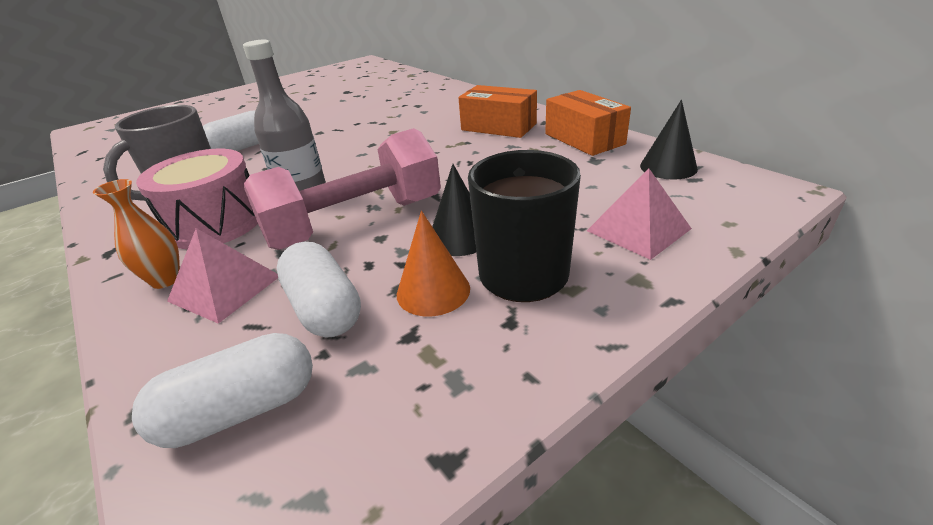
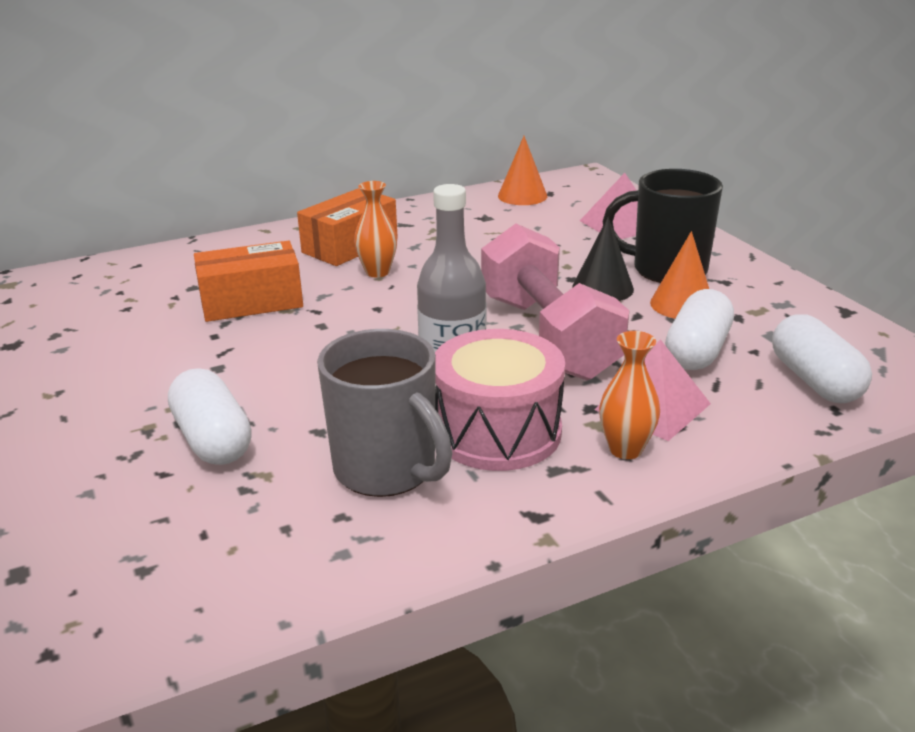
camera: 80 degrees left, 5 degrees down
(324, 308) = (697, 351): white capsule -> white capsule turned 45 degrees counterclockwise
(457, 143) = (377, 272): none -> orange vase
(584, 139) = (431, 213): orange box -> orange box (251, 302)
(668, 167) = (522, 196): black cone -> orange cone

